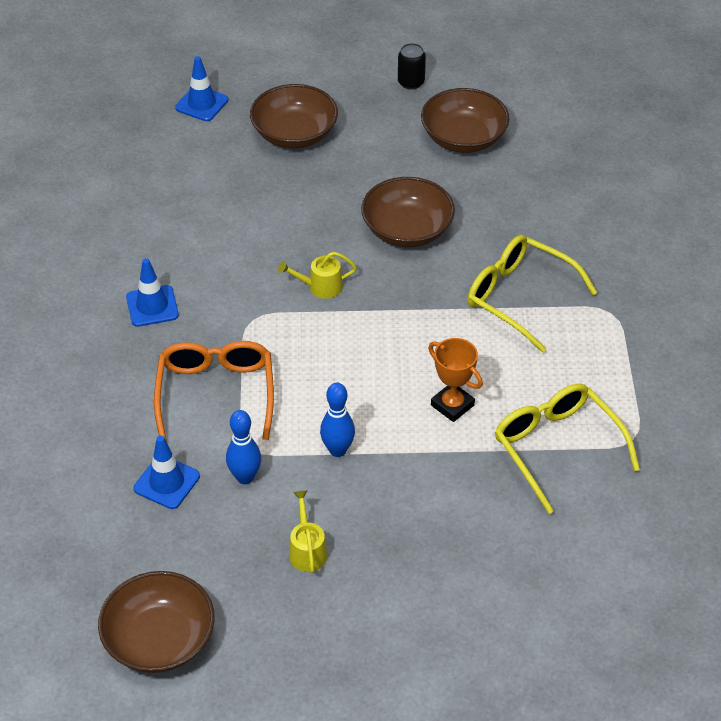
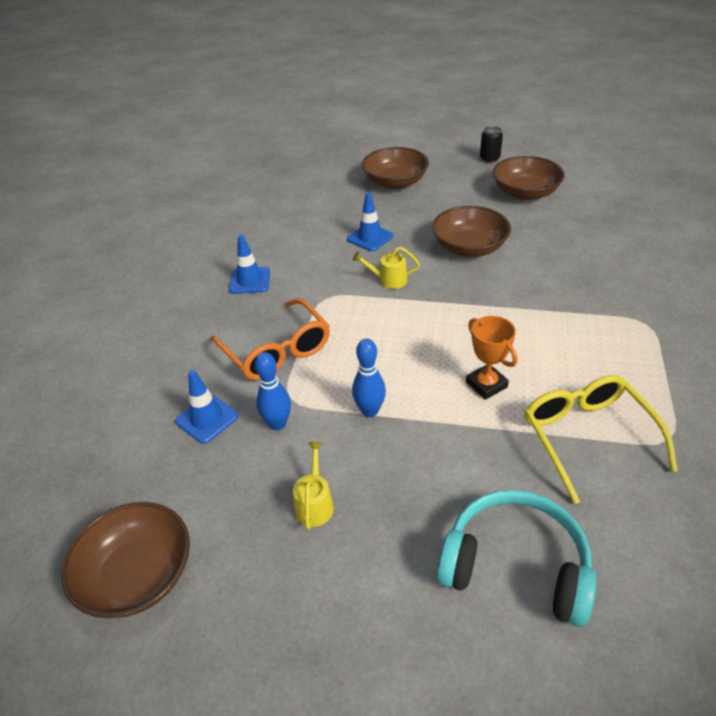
camera: 15 degrees right, 5 degrees down
(202, 104) = (333, 162): blue traffic cone -> blue traffic cone (370, 238)
(216, 394) = (276, 350): orange glasses -> orange glasses turned 135 degrees clockwise
(502, 576) = (515, 566): none -> turquoise headphones
(519, 297) = (560, 304): yellow glasses -> none

